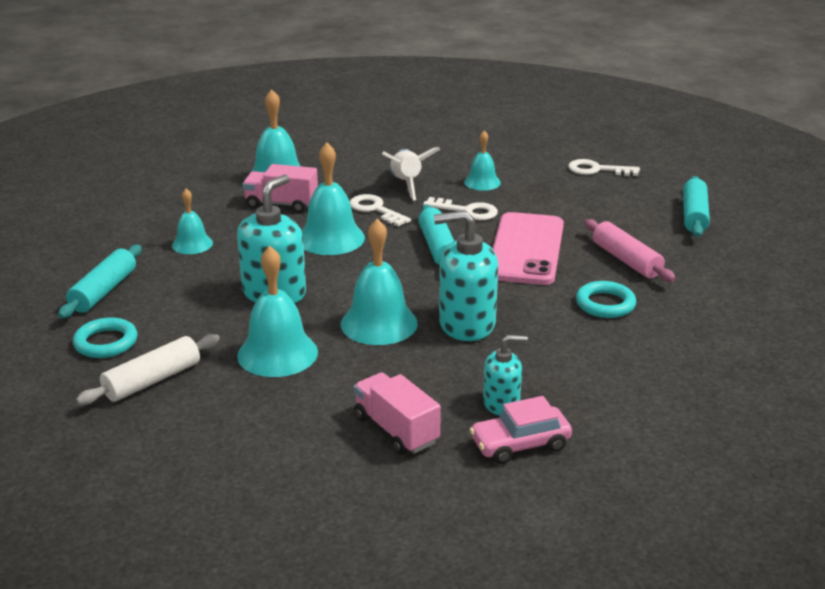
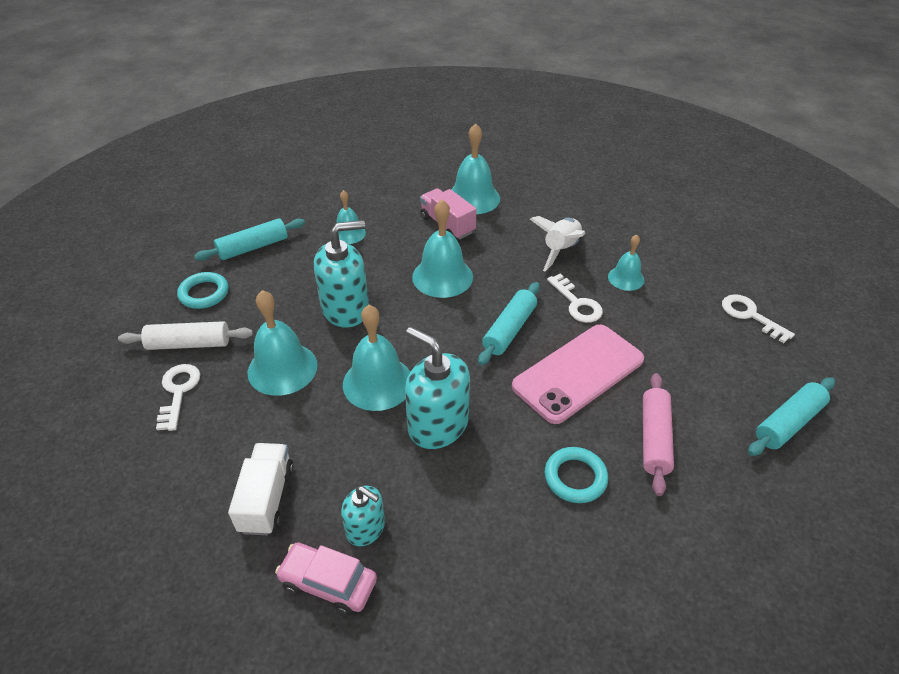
camera: 40 degrees right, 15 degrees up
(375, 209) = (507, 264): white key -> white key (178, 392)
(396, 430) = (267, 498): pink truck -> white truck

